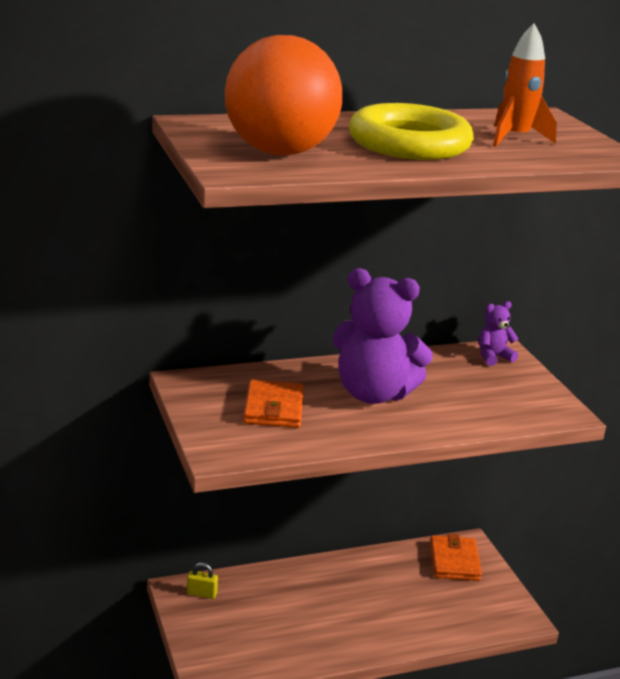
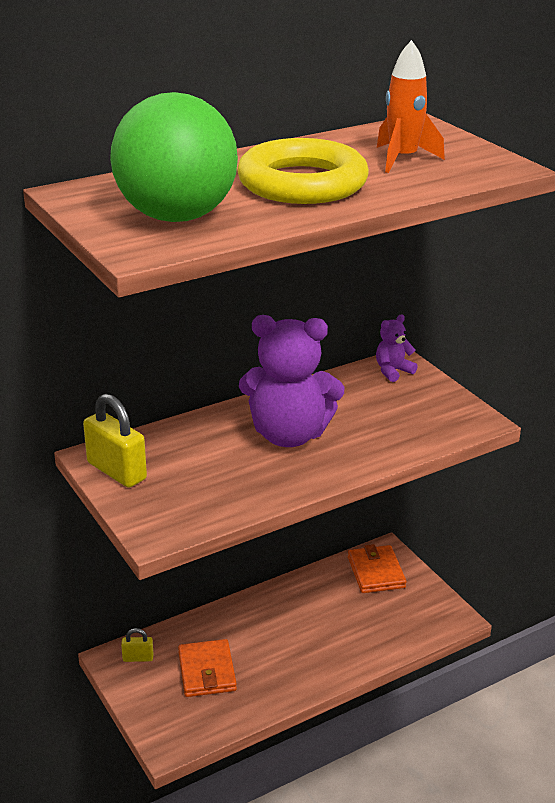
camera: 10 degrees left, 5 degrees up
(201, 397) = (116, 471): none -> yellow padlock
(274, 408) = (195, 470): orange wallet -> orange wallet (207, 671)
(279, 152) = (176, 217): orange ball -> green ball

